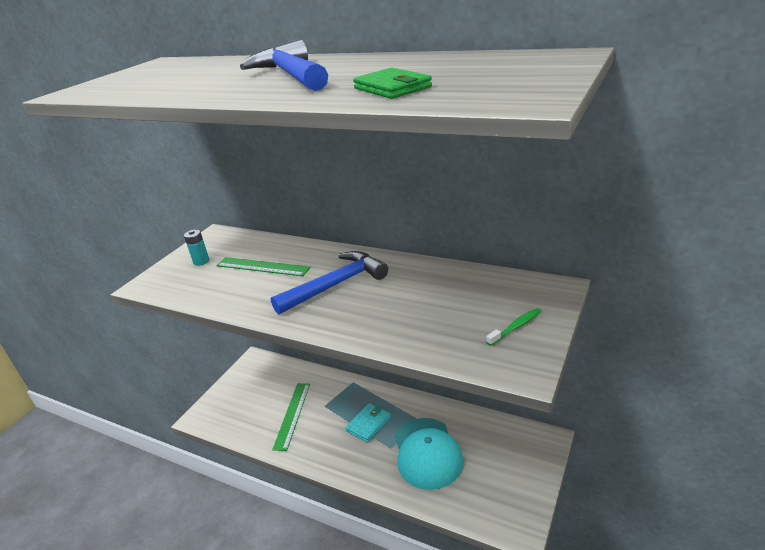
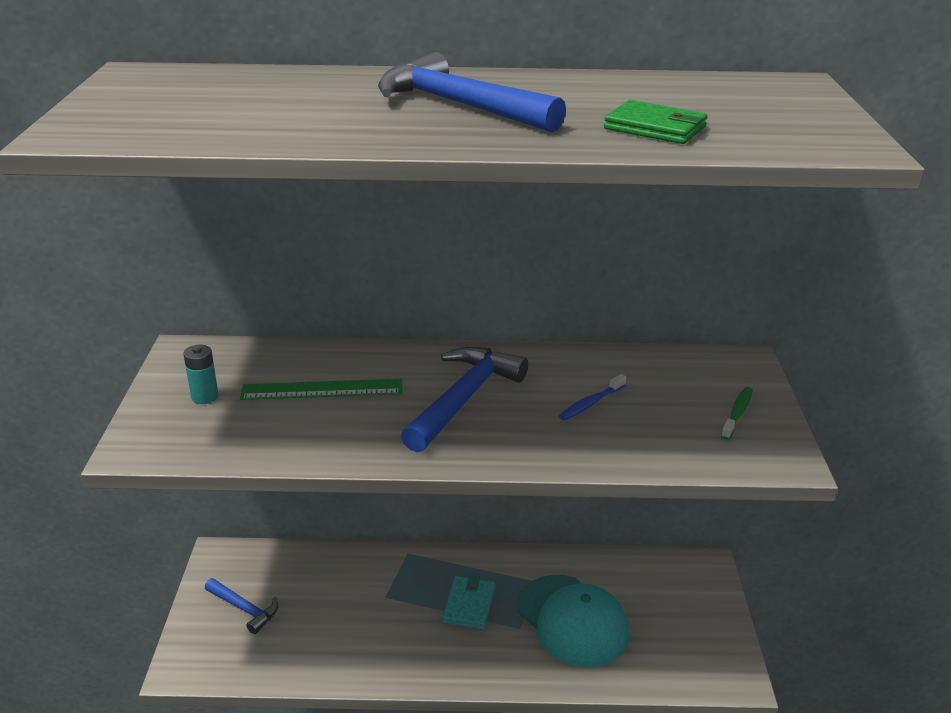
camera: 30 degrees left, 0 degrees up
(247, 393) = (244, 609): none -> blue hammer
(292, 415) = (344, 622): green ruler -> none
(414, 301) = (591, 403): none -> blue toothbrush

